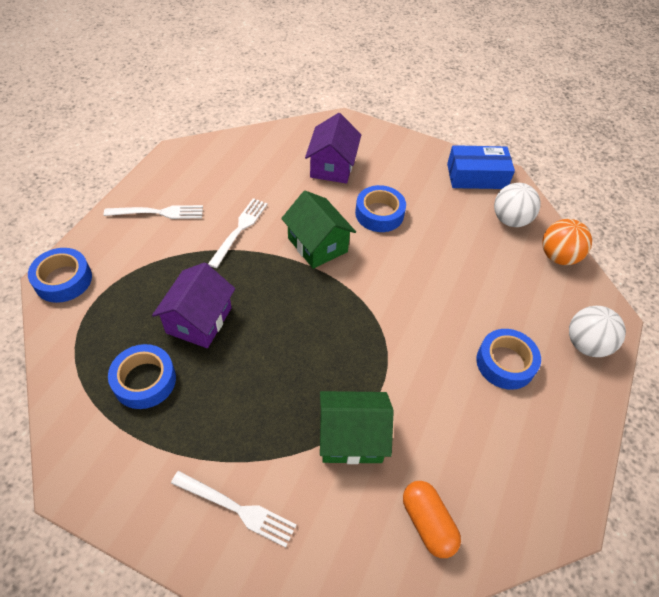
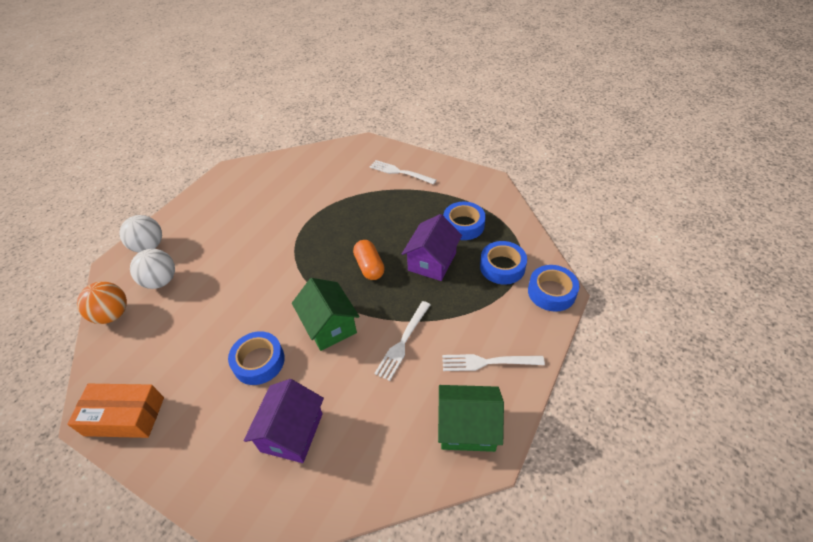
camera: 170 degrees left, 5 degrees down
(351, 437) = (332, 199): green house -> green house (467, 427)
(427, 523) = (302, 168): orange capsule -> orange capsule (369, 267)
(476, 176) = (124, 416): blue box -> orange box
(505, 363) = (215, 235): blue tape -> blue tape (502, 267)
(510, 220) = (128, 354): white ball -> white ball (161, 281)

